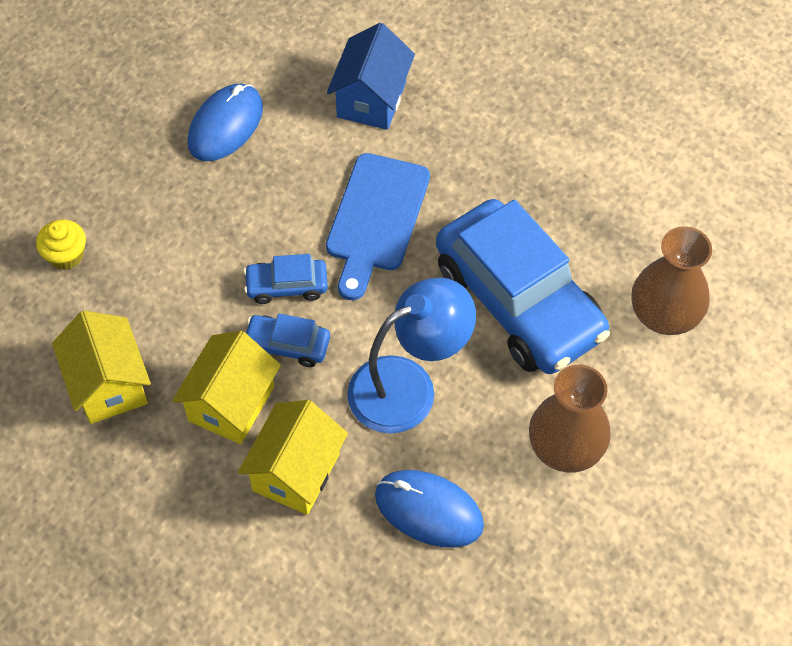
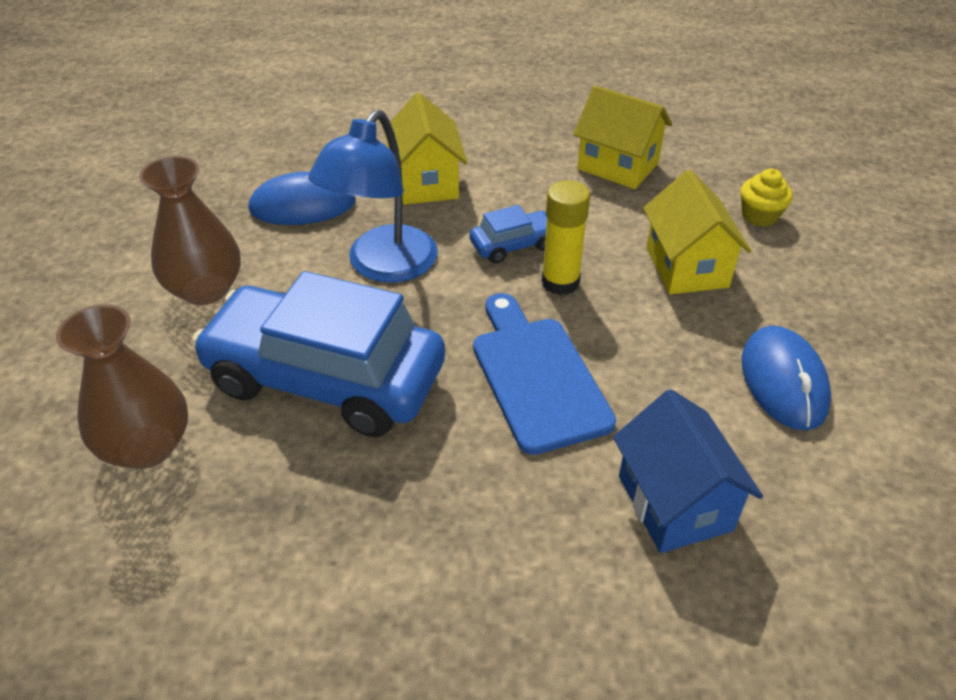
camera: 145 degrees right, 15 degrees down
(231, 403) = (517, 195): yellow house -> yellow house (686, 267)
(287, 286) = (560, 282): blue car -> yellow glue stick

